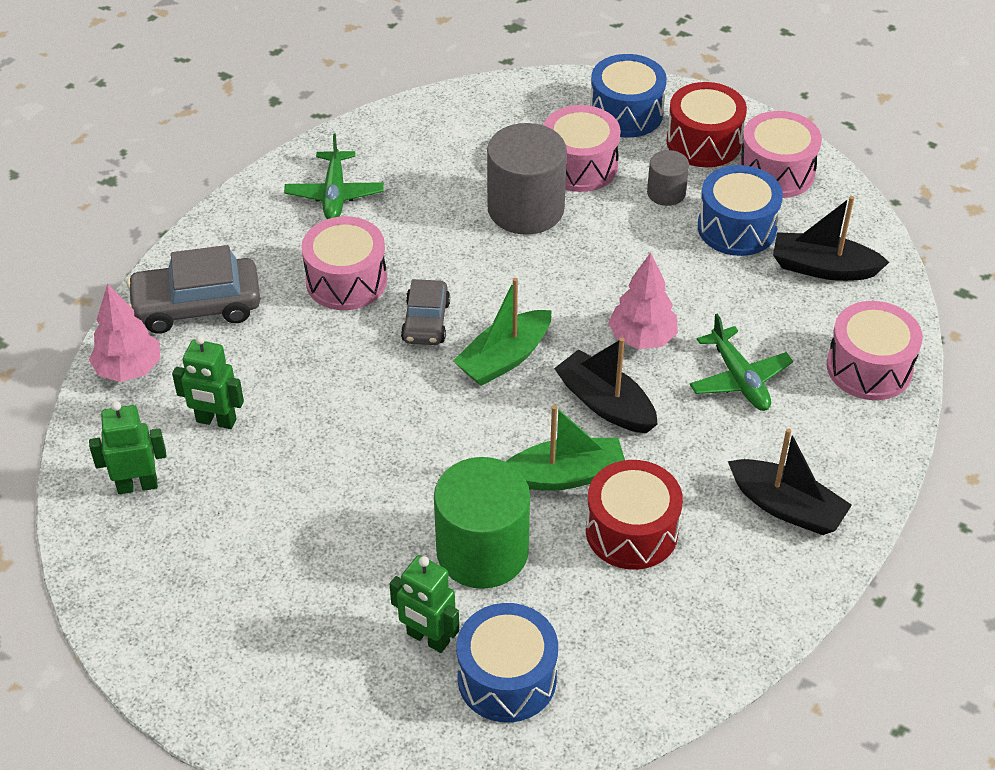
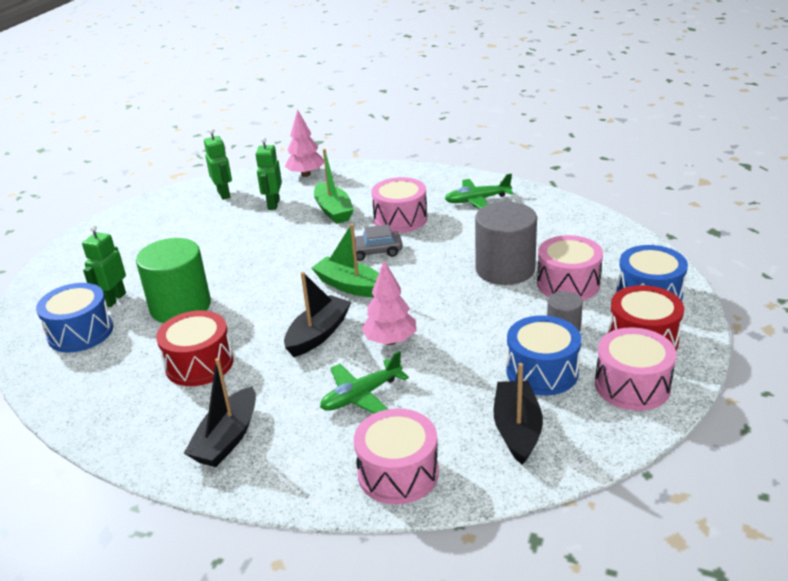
camera: 80 degrees right, 15 degrees down
(197, 306) = (360, 181): grey car -> none
(565, 475) = (247, 328): green boat -> green boat (333, 211)

